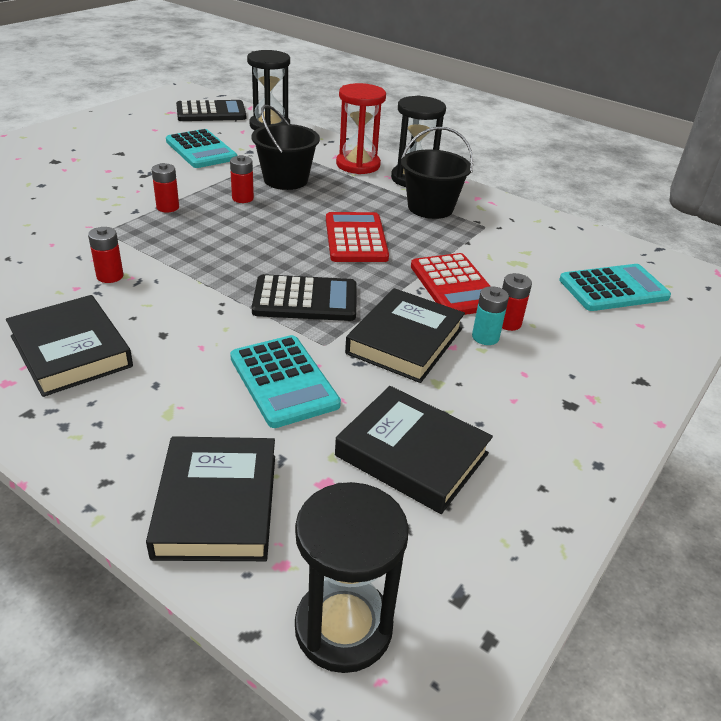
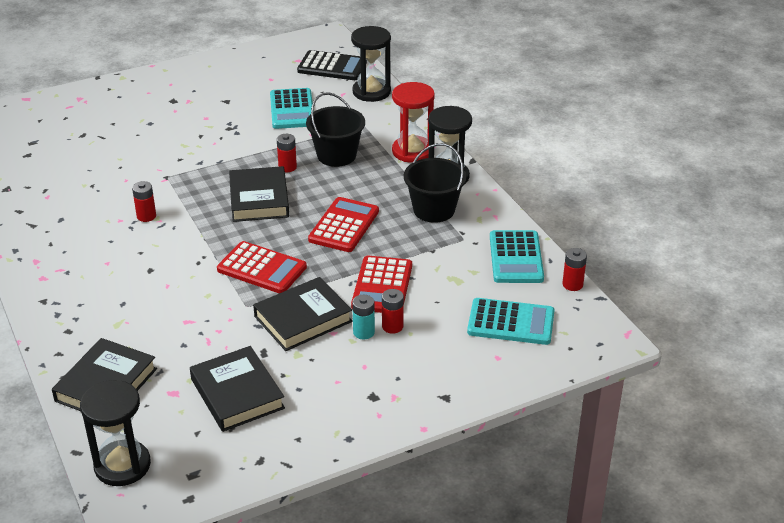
camera: 30 degrees right, 0 degrees up
(71, 351) = (89, 267): black book -> black book (259, 199)
(168, 207) = (225, 164): red battery -> red battery (572, 284)
(283, 381) = (199, 324): turquoise calculator -> turquoise calculator (516, 258)
(305, 300) = (262, 268): black calculator -> red calculator

